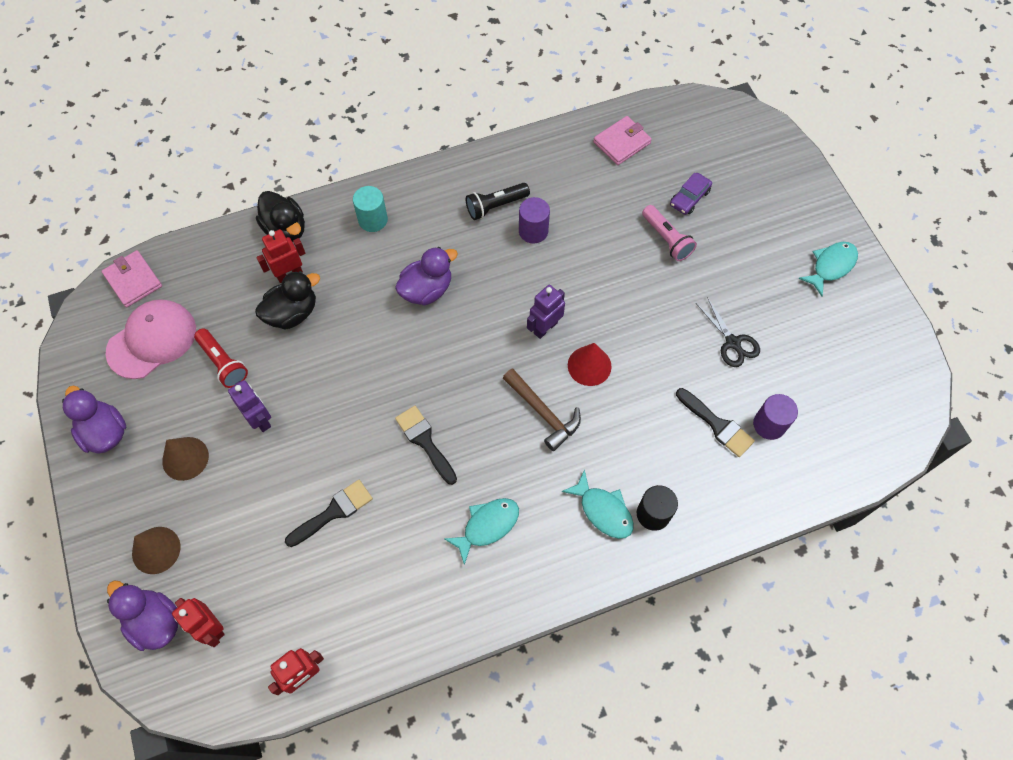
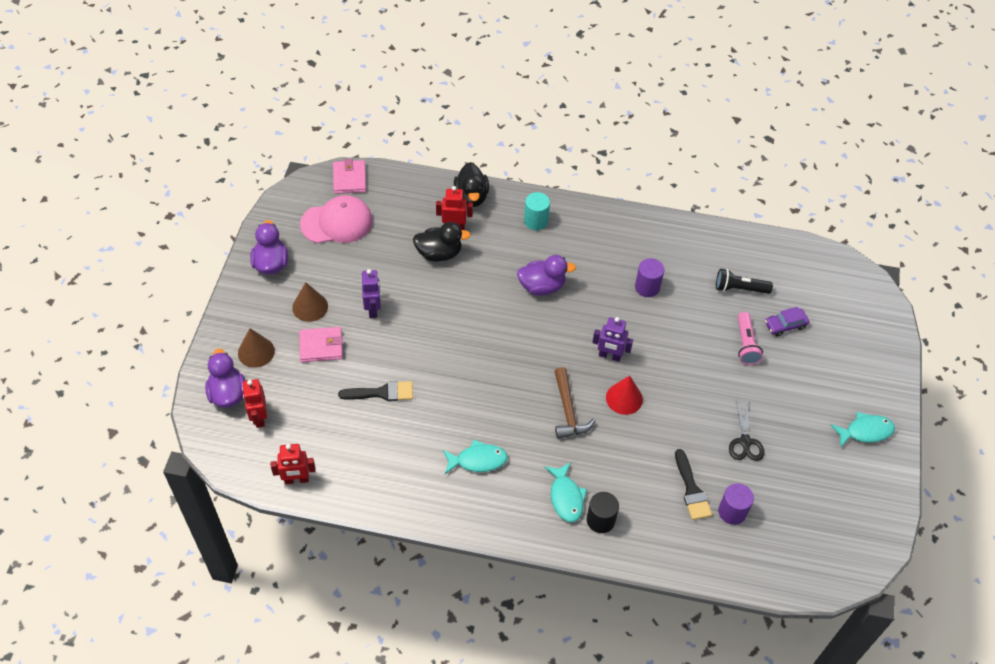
camera: 30 degrees right, 10 degrees down
(223, 363) = (373, 261): red flashlight -> none
(425, 441) = (472, 383): black brush -> none
(495, 206) = (631, 256): black flashlight -> black flashlight (739, 288)
(545, 328) = (609, 356): purple robot -> purple robot turned 150 degrees counterclockwise
(622, 142) = (759, 260): pink wallet -> pink wallet (321, 346)

